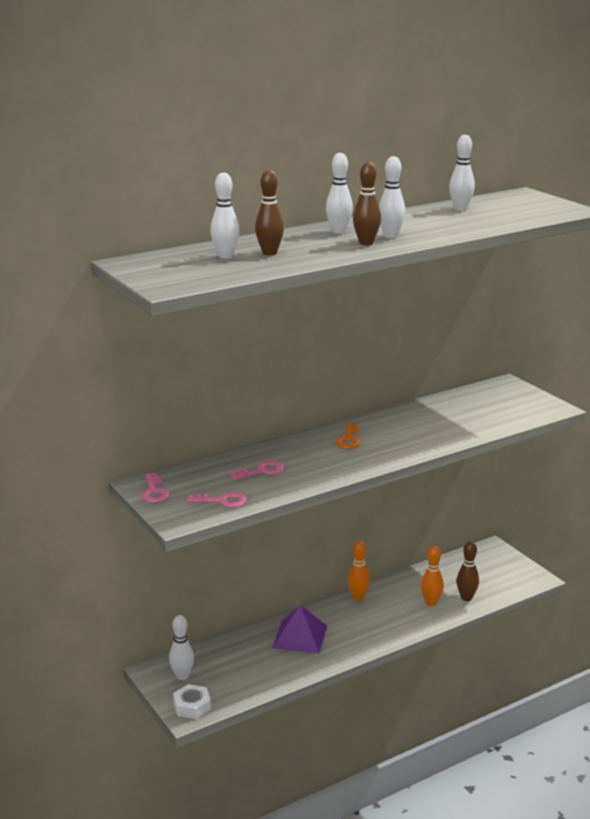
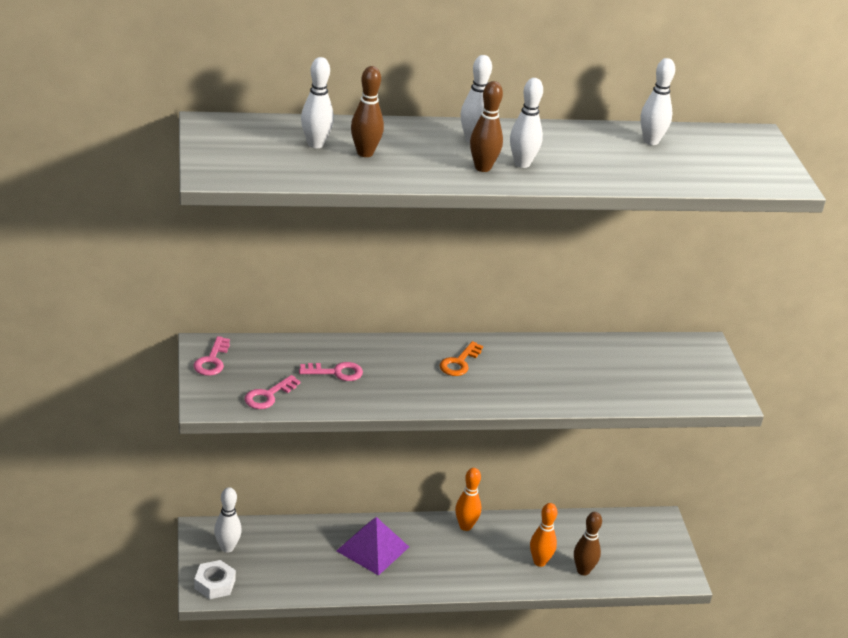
camera: 20 degrees right, 10 degrees up
(222, 501) = (268, 396): pink key -> pink key turned 105 degrees clockwise

